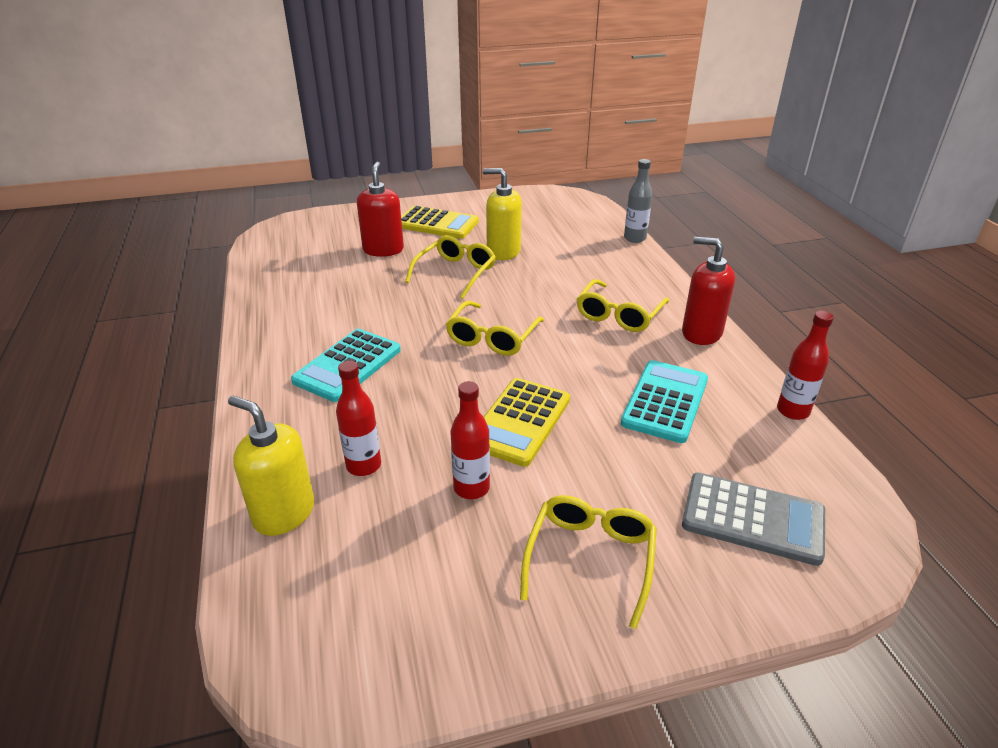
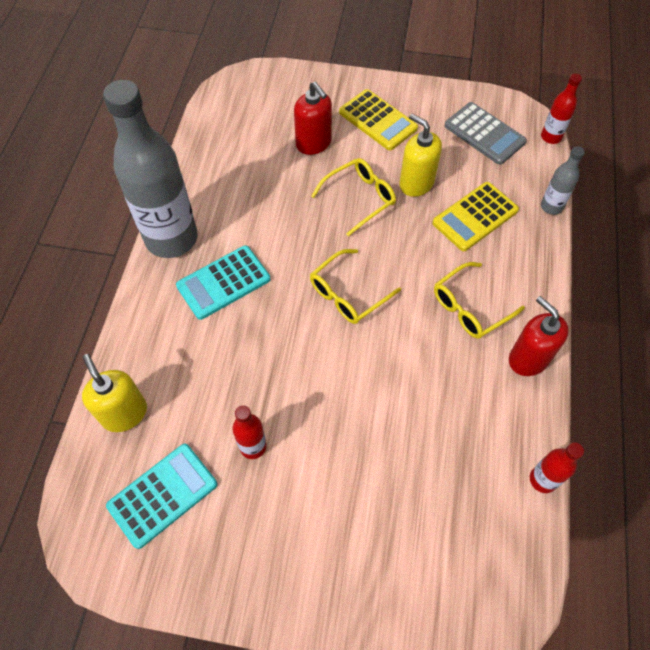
camera: 25 degrees right, 25 degrees up
(264, 348) = (171, 238): none -> grey bottle
(363, 465) = (191, 393): red bottle -> red bottle (551, 137)
(383, 250) = (313, 143): red soap dispenser -> red soap dispenser turned 120 degrees clockwise
(520, 422) = (320, 397): yellow calculator -> yellow calculator (475, 217)
(590, 559) = (298, 545): yellow glasses -> none
(665, 401) = (444, 424): turquoise calculator -> turquoise calculator (163, 495)
(752, 519) = (433, 566): grey calculator -> grey calculator (484, 134)

